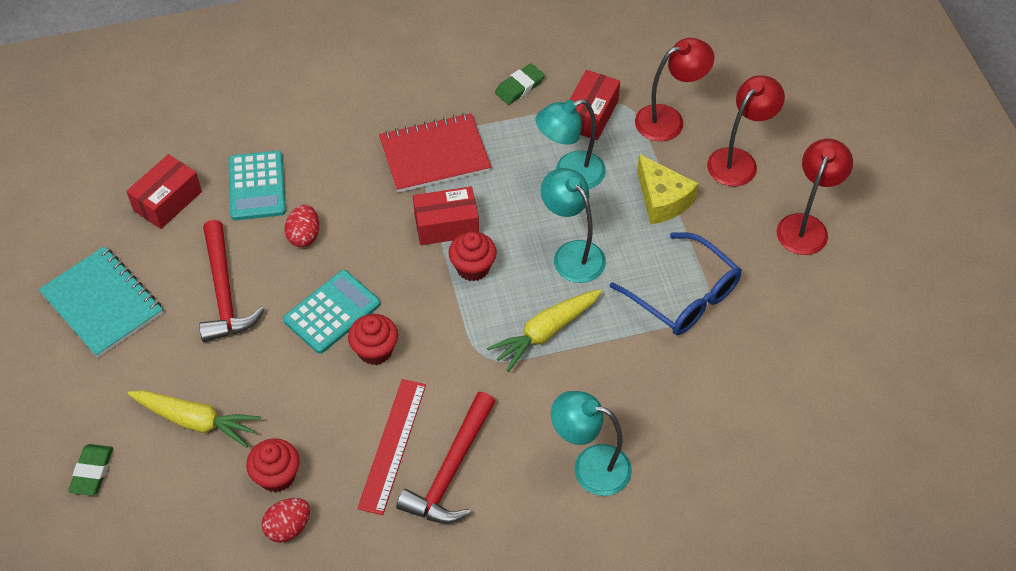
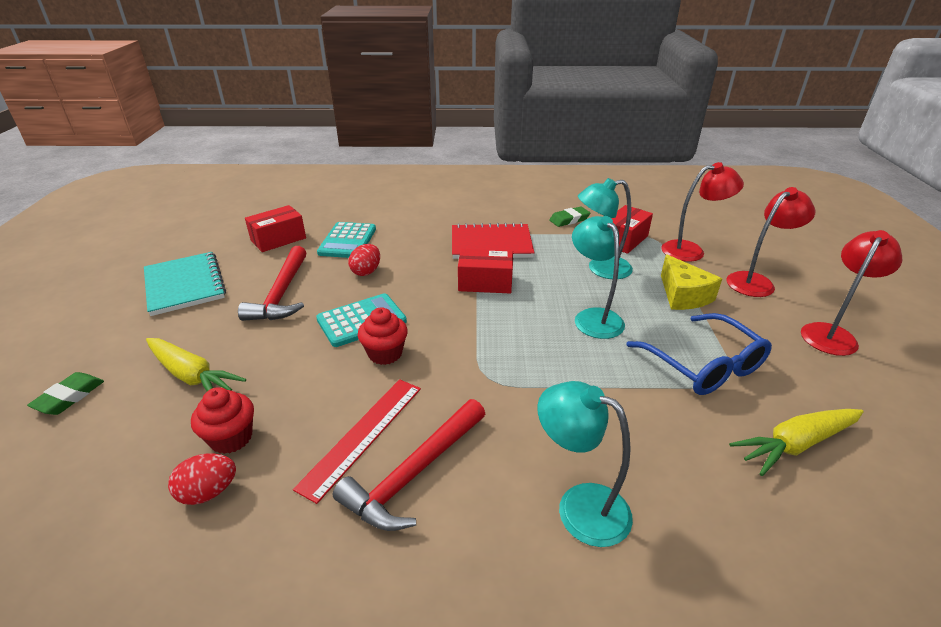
camera: 15 degrees right, 20 degrees down
(473, 267) = (498, 312): red cupcake -> none
(546, 332) = (555, 369): yellow carrot -> yellow carrot (795, 444)

